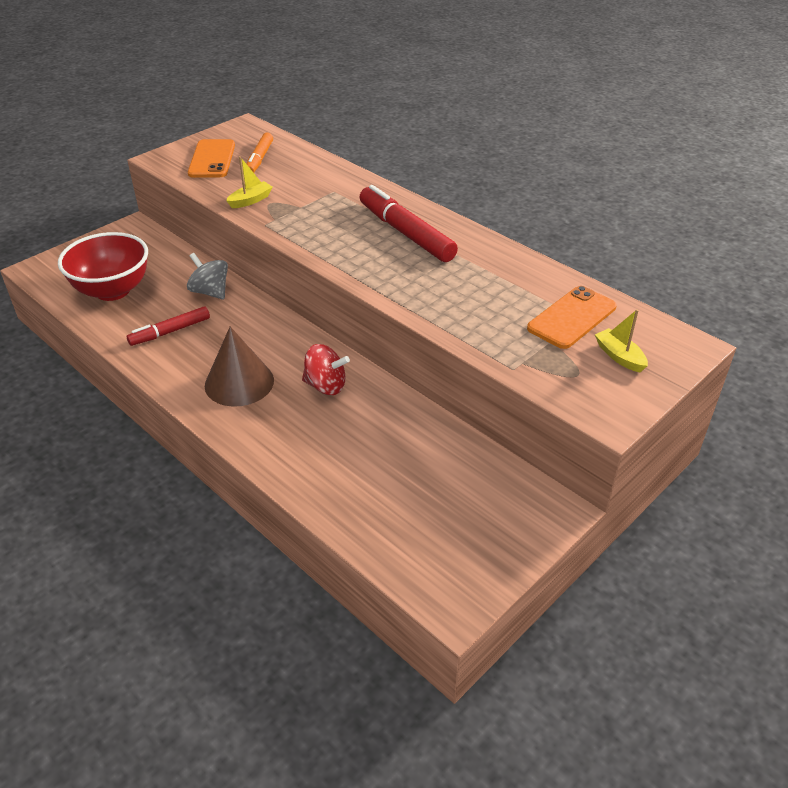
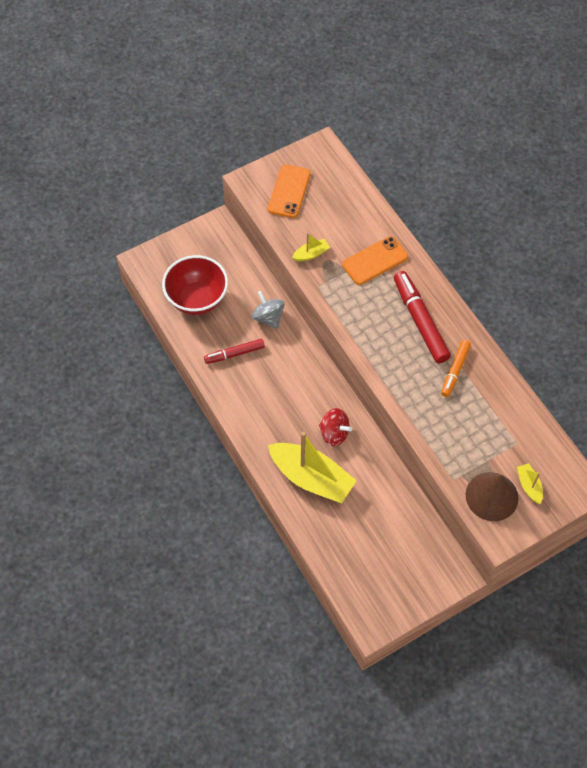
camera: 15 degrees right, 20 degrees up
(239, 382) = (275, 416): brown cone -> brown cone (492, 496)
(259, 159) = (327, 199): orange marker -> orange marker (455, 370)
(306, 439) = (311, 478): none -> yellow boat
(572, 318) = (511, 441): orange phone -> orange phone (375, 261)

